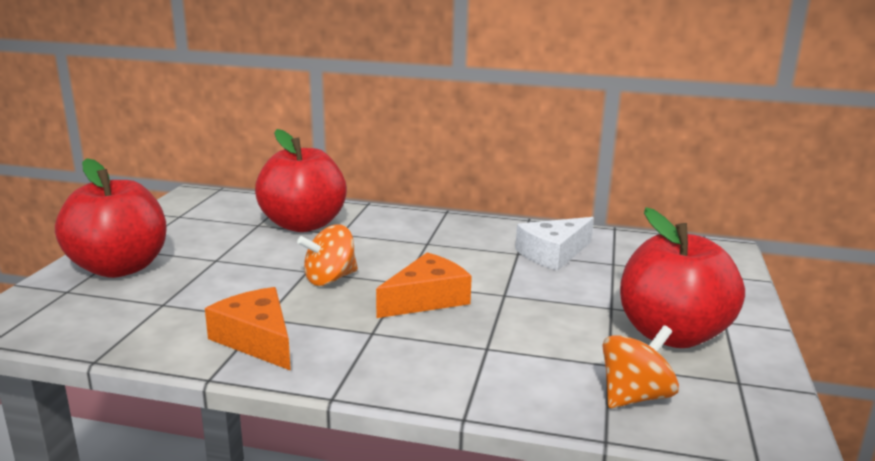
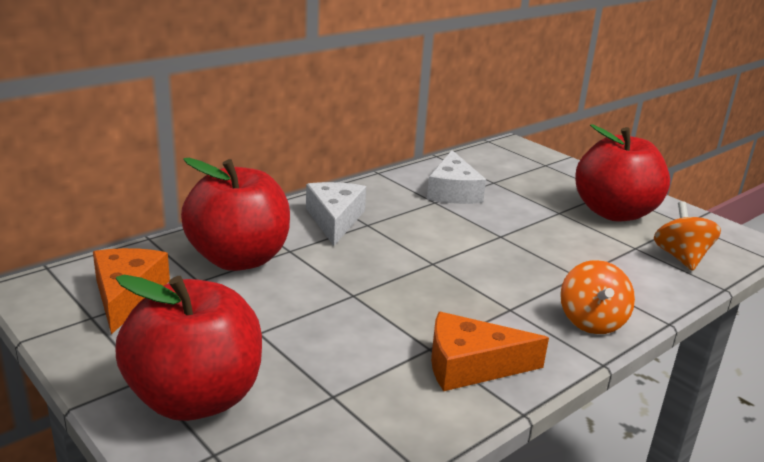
camera: 55 degrees left, 5 degrees up
(330, 279) = (386, 290): orange spinning top -> orange spinning top (591, 321)
(413, 231) = (335, 220): none -> white cheese
(427, 299) = (475, 265): orange cheese -> orange cheese (127, 295)

